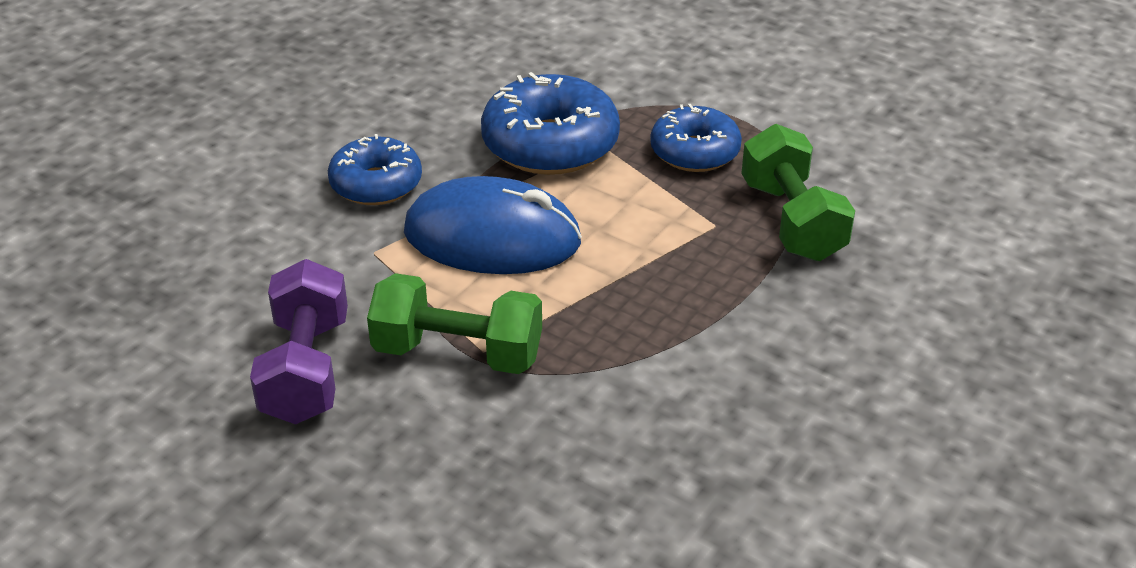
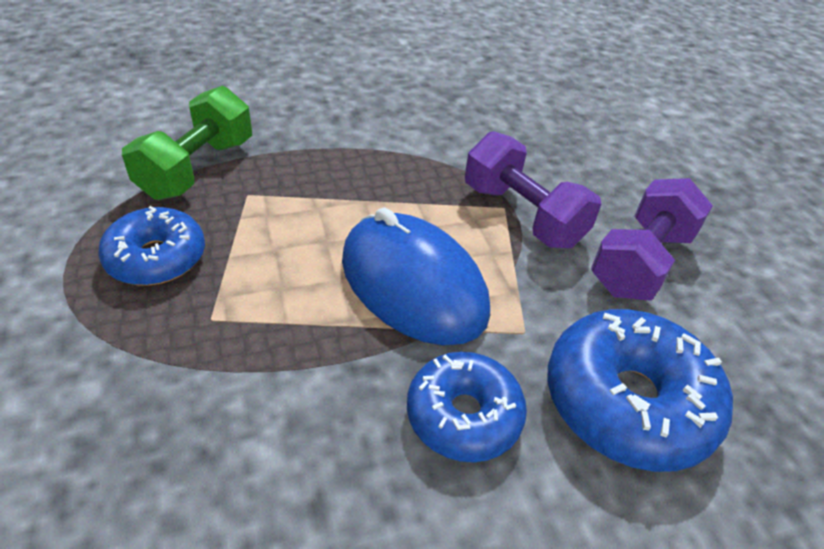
camera: 145 degrees left, 5 degrees up
(458, 353) = (522, 215): green dumbbell -> purple dumbbell
(550, 144) = (250, 350): blue donut -> blue donut (627, 401)

